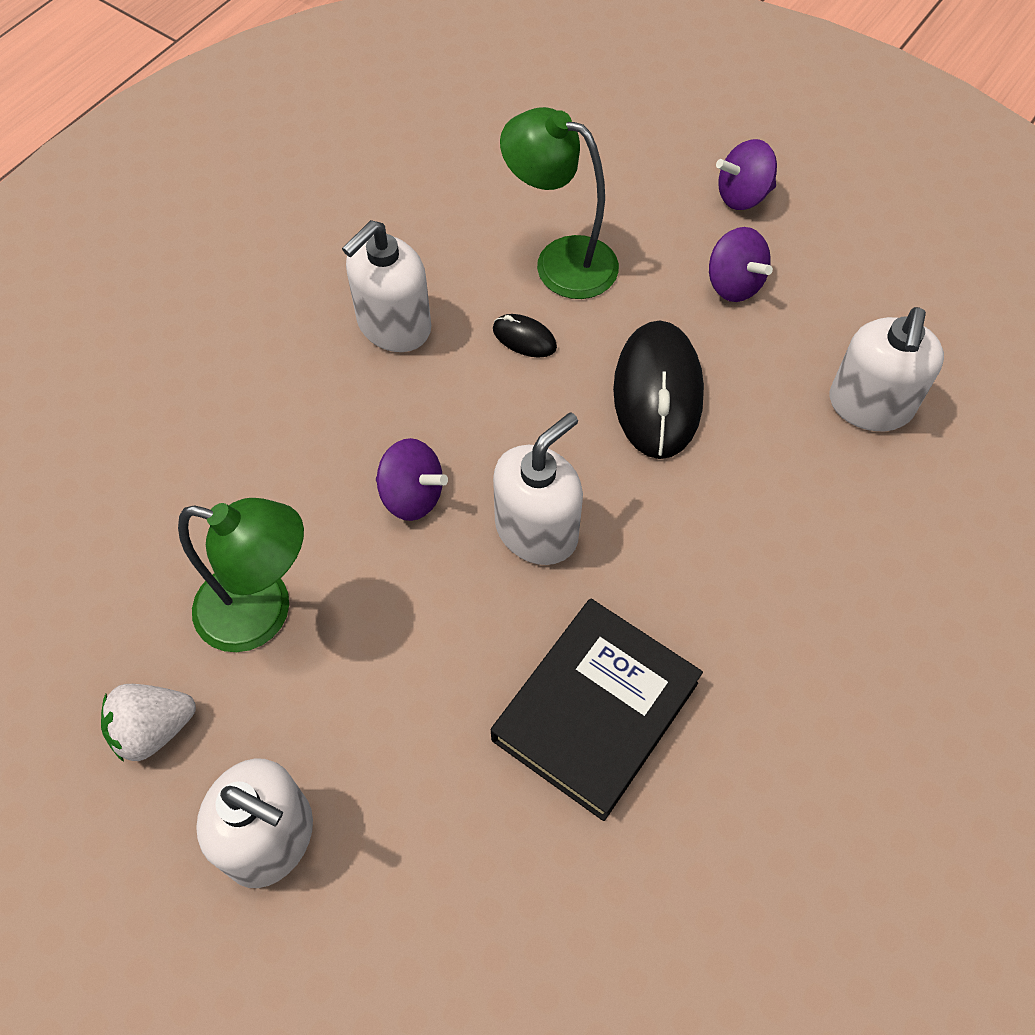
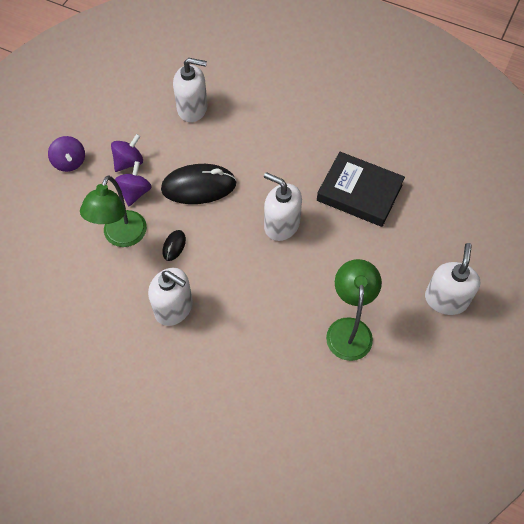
camera: 100 degrees left, 0 degrees up
(154, 729) = (416, 360): white strawberry -> none
(412, 495) = (274, 279): purple spinning top -> purple spinning top (135, 192)

